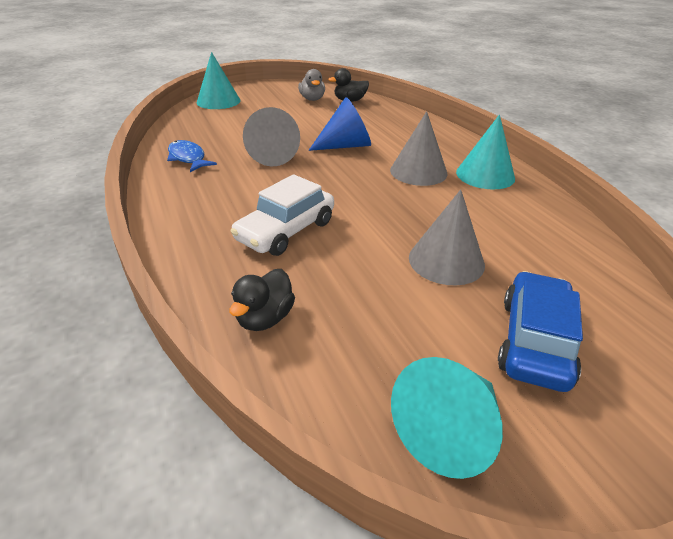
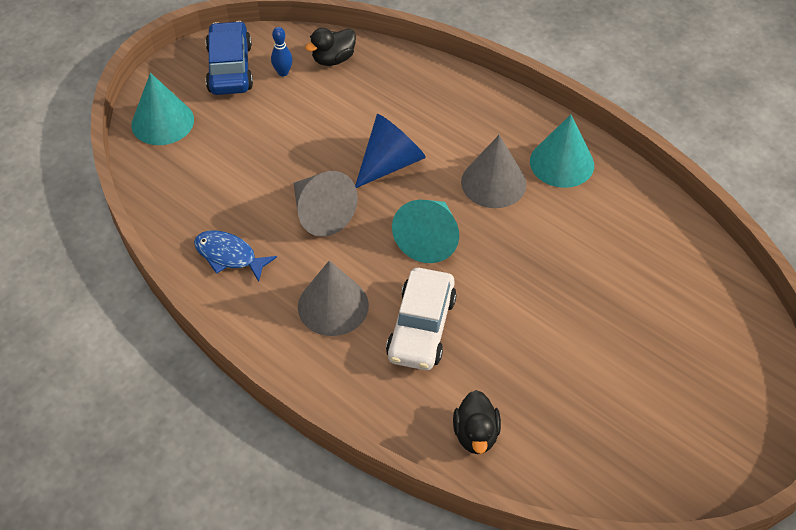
camera: 25 degrees left, 15 degrees up
(312, 99) = (283, 72): grey duck -> blue bowling pin
(446, 260) = (582, 307): grey cone -> grey cone (333, 305)
(448, 430) = (656, 469): turquoise cone -> turquoise cone (429, 239)
(534, 341) = (682, 367): blue car -> blue car (230, 68)

